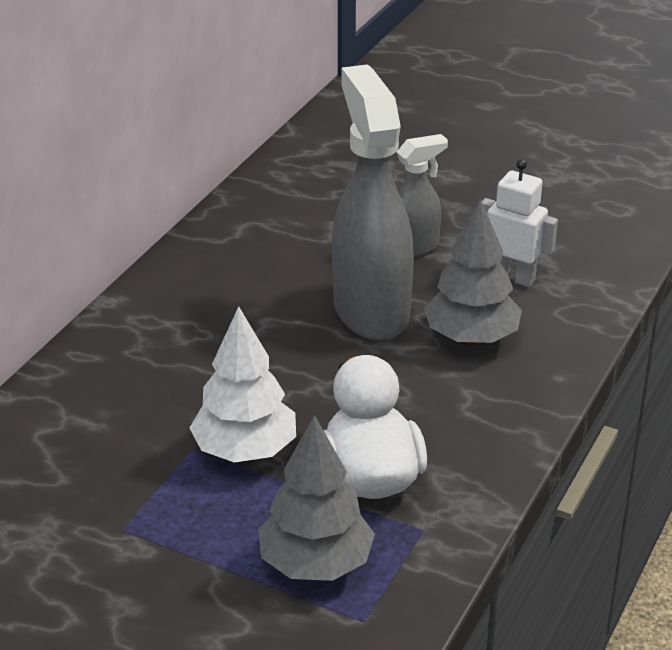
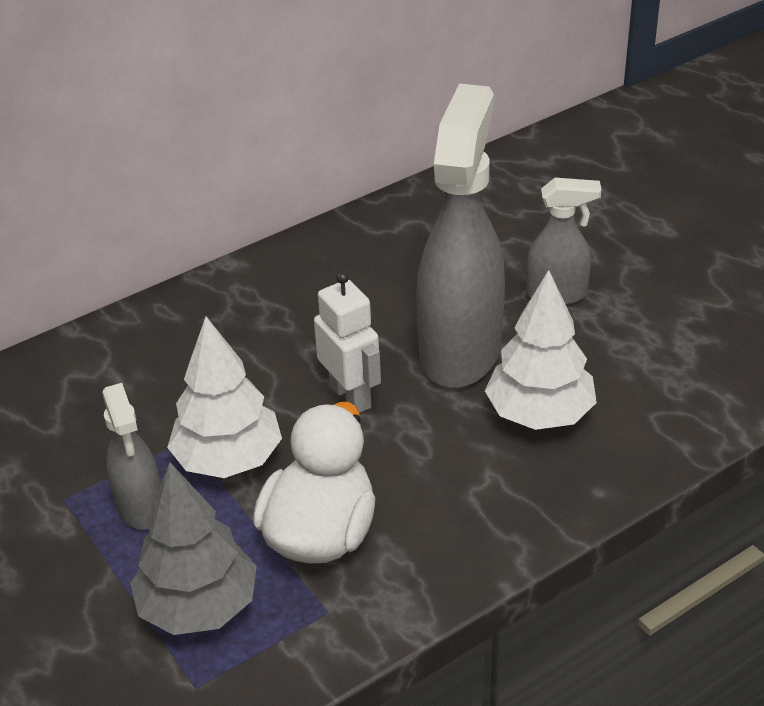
camera: 30 degrees right, 5 degrees up
(199, 511) = (140, 507): none -> grey spray bottle
(471, 337) = (539, 414): grey tree -> white tree
(512, 277) = (635, 359): white robot -> white robot (351, 396)

